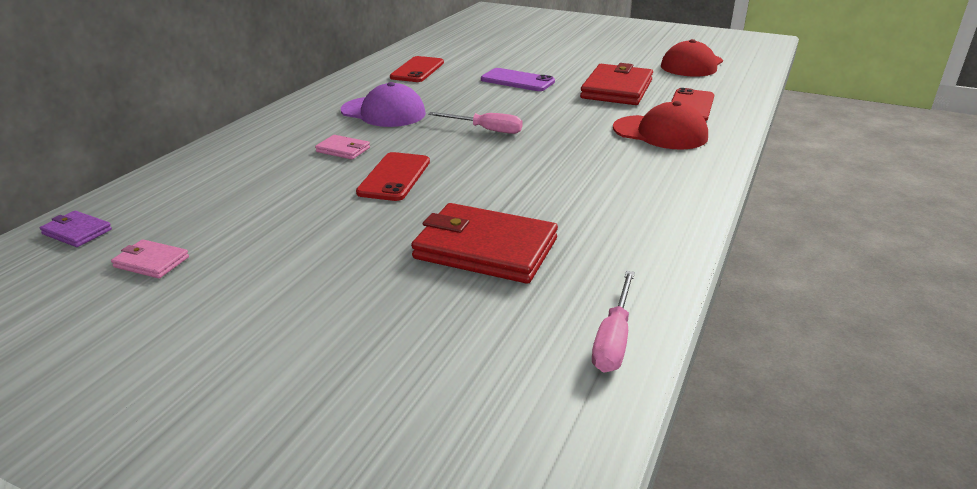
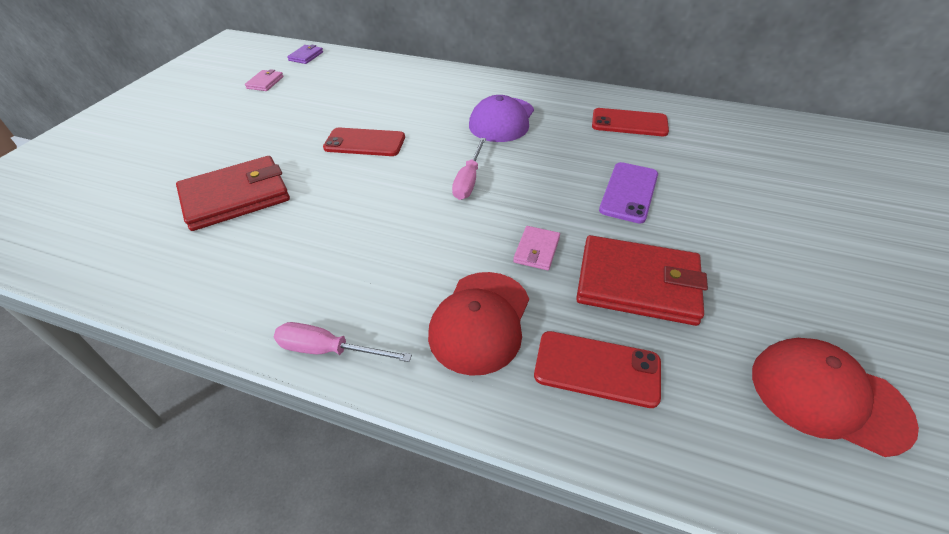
camera: 85 degrees right, 15 degrees up
(343, 150) = (417, 114): pink wallet -> pink wallet (536, 250)
(485, 249) = (236, 197): red wallet -> red wallet turned 45 degrees clockwise
(613, 339) = (88, 264): pink screwdriver -> pink screwdriver (329, 350)

